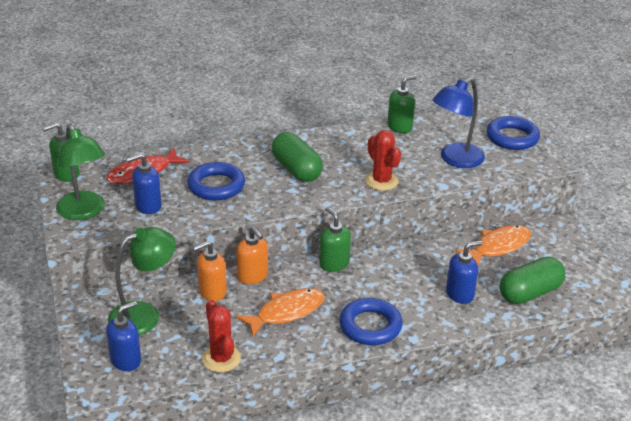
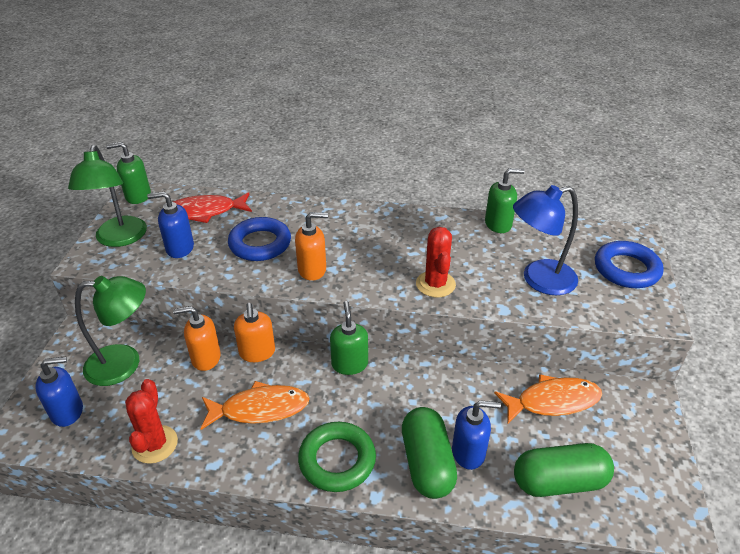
camera: 25 degrees right, 5 degrees up
(277, 194) = (312, 270): none -> orange soap dispenser
(296, 169) = (353, 246): green capsule -> green capsule (427, 463)
(370, 326) = (337, 460): blue ring -> green ring

